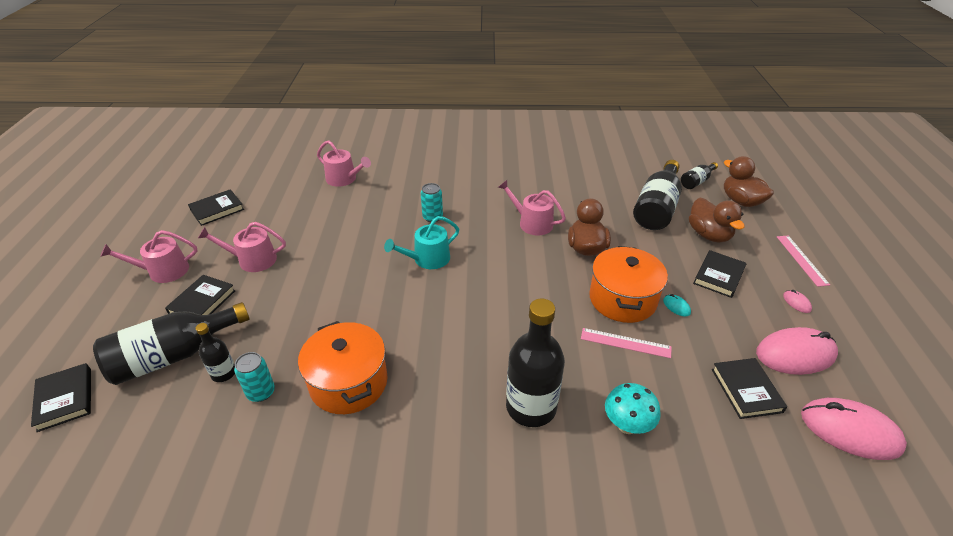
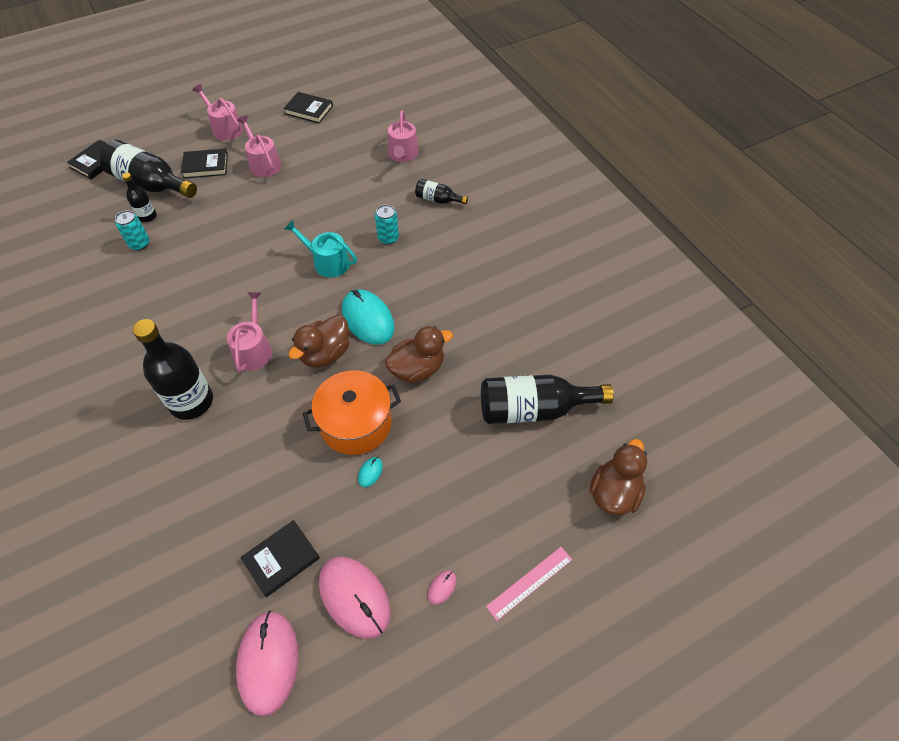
camera: 60 degrees right, 15 degrees up
(348, 382) = (168, 283): orange pot -> none
(514, 257) = (368, 319): none -> turquoise mouse
(531, 223) = (429, 312): pink watering can -> pink watering can (254, 349)
(625, 343) = (296, 444): pink ruler -> none
(627, 425) = (200, 474): turquoise mushroom -> none
(696, 182) = (623, 435): black bottle -> black bottle (438, 200)
(709, 235) = (515, 473): brown duck -> brown duck (325, 354)
(719, 276) = (443, 500): black book -> none

